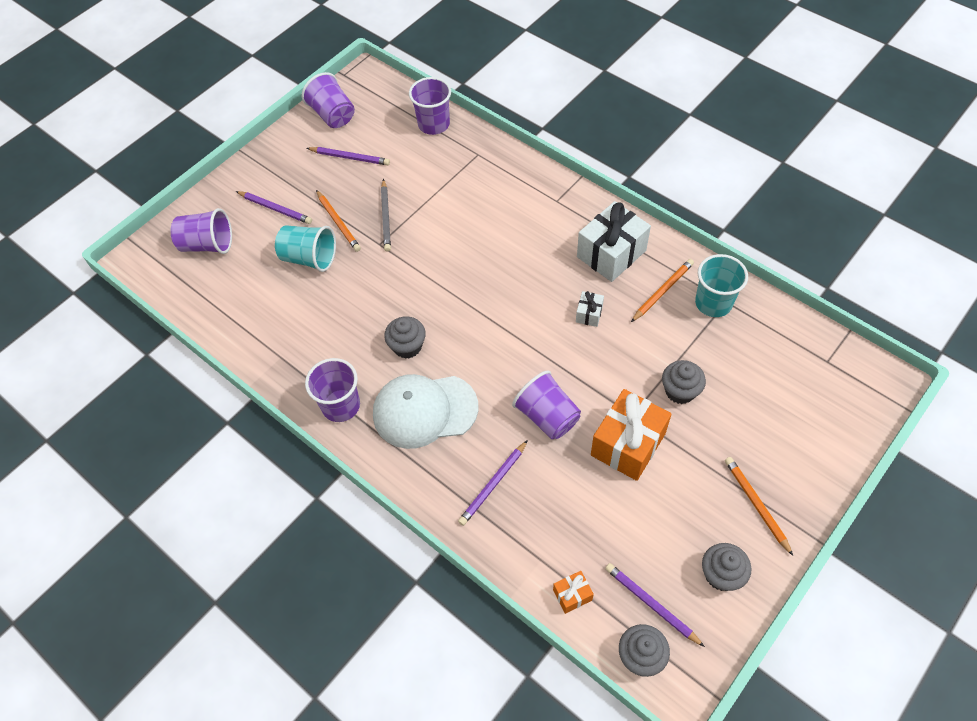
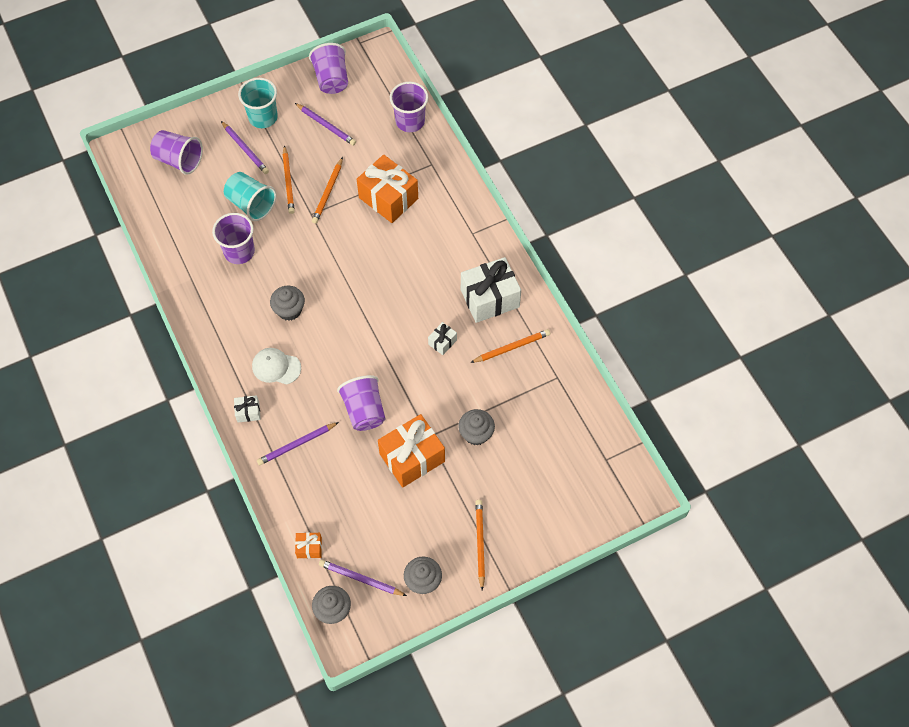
camera: 20 degrees right, 5 degrees up
(341, 405) = (217, 337): purple cup -> purple cup (239, 251)
(386, 217) = (328, 192): grey pencil -> orange pencil
(419, 472) = (248, 412): none -> white gift
(424, 411) = (276, 367): white cap -> white cap, size x0.57
(452, 200) = (388, 198): none -> orange gift
(651, 604) = (361, 579): purple pencil -> purple pencil turned 45 degrees counterclockwise
(713, 303) = (546, 374): turquoise cup -> turquoise cup (263, 117)

